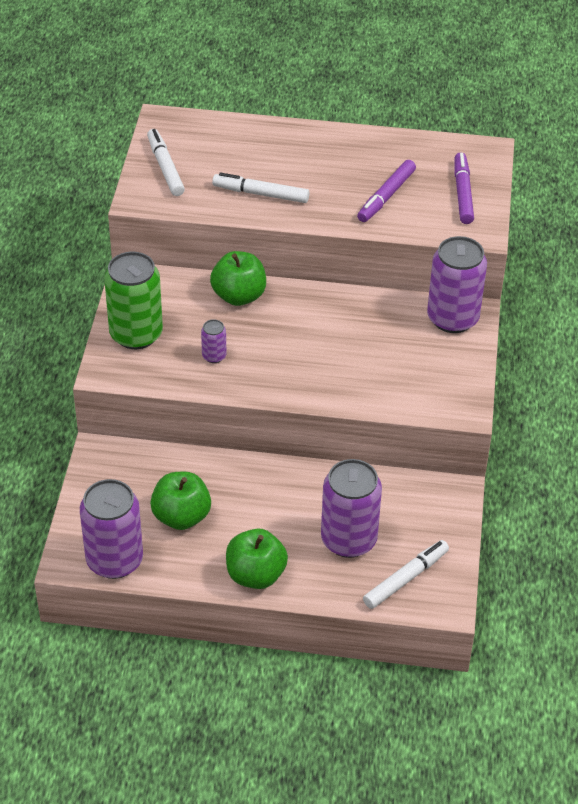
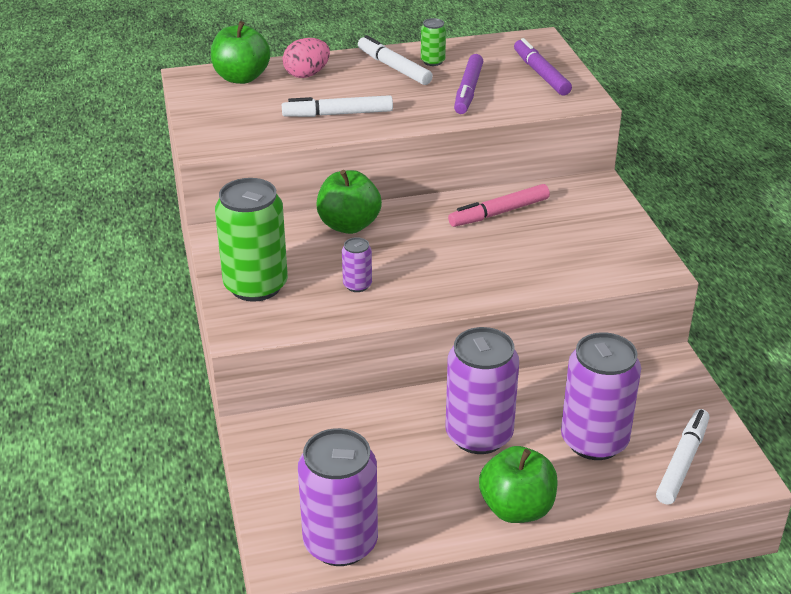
camera: 20 degrees left, 10 degrees down
(165, 168) = (219, 113): white marker -> white marker (394, 68)
(181, 516) = (392, 471): green apple -> green apple (241, 78)
(259, 142) = (307, 74): none -> pink egg
(370, 318) = (499, 213): none -> pink marker
(376, 154) = (432, 61): none -> green can
(452, 318) = (582, 194): purple can -> purple can (479, 435)

